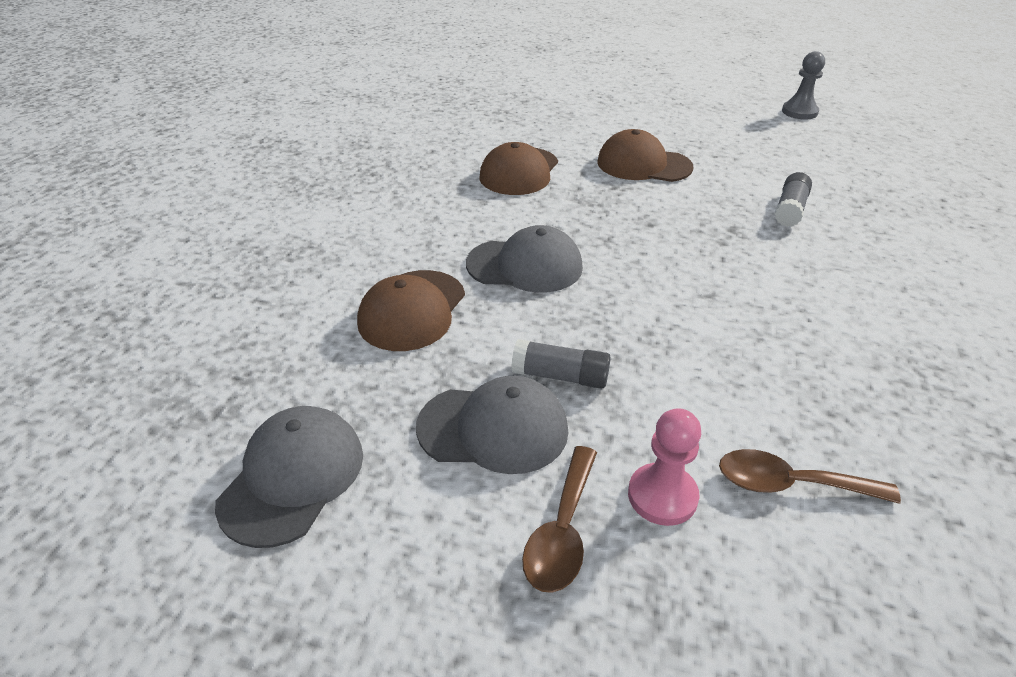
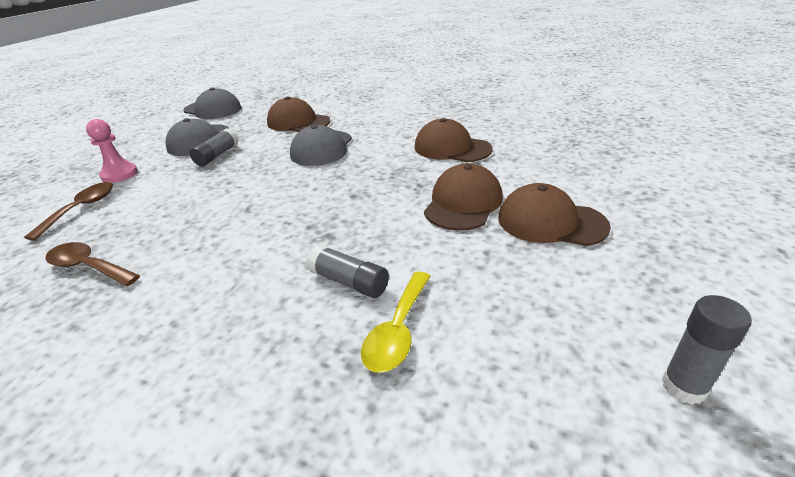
camera: 100 degrees right, 5 degrees down
(562, 530) = (132, 153): brown spoon -> brown spoon (89, 267)
(659, 131) = (551, 222): none -> brown cap
(799, 112) = (684, 387): grey pawn -> grey glue stick
(824, 186) = (398, 330): none -> yellow spoon

